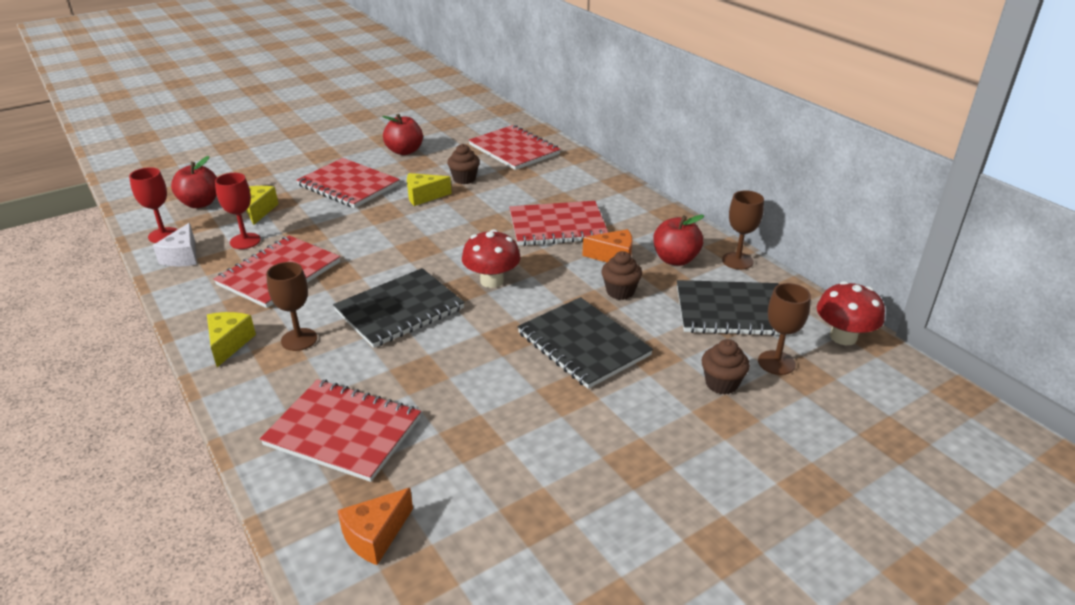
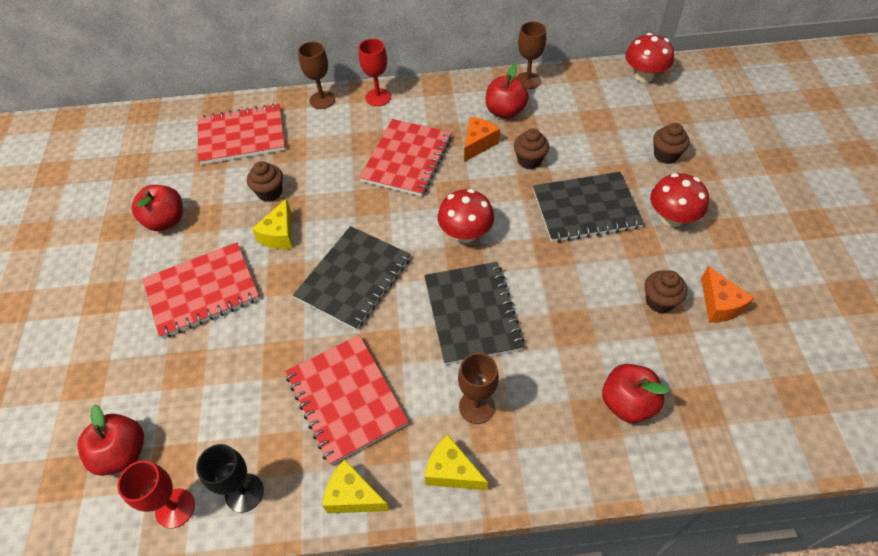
camera: 60 degrees left, 20 degrees up
(182, 257) = (244, 493): white cheese -> black goblet
(245, 241) = (254, 419): red goblet -> red goblet (378, 97)
(258, 210) = (192, 392): yellow cheese -> yellow cheese (353, 496)
(343, 432) = (627, 403): red notebook -> red apple
(375, 536) = (754, 411): orange cheese -> orange cheese (719, 304)
(490, 426) = (659, 301): none -> brown cupcake
(622, 410) = (671, 218): none -> red mushroom
(731, 310) = (587, 112): black notebook -> black notebook (353, 278)
(776, 363) = (656, 119): brown goblet -> brown goblet (322, 100)

